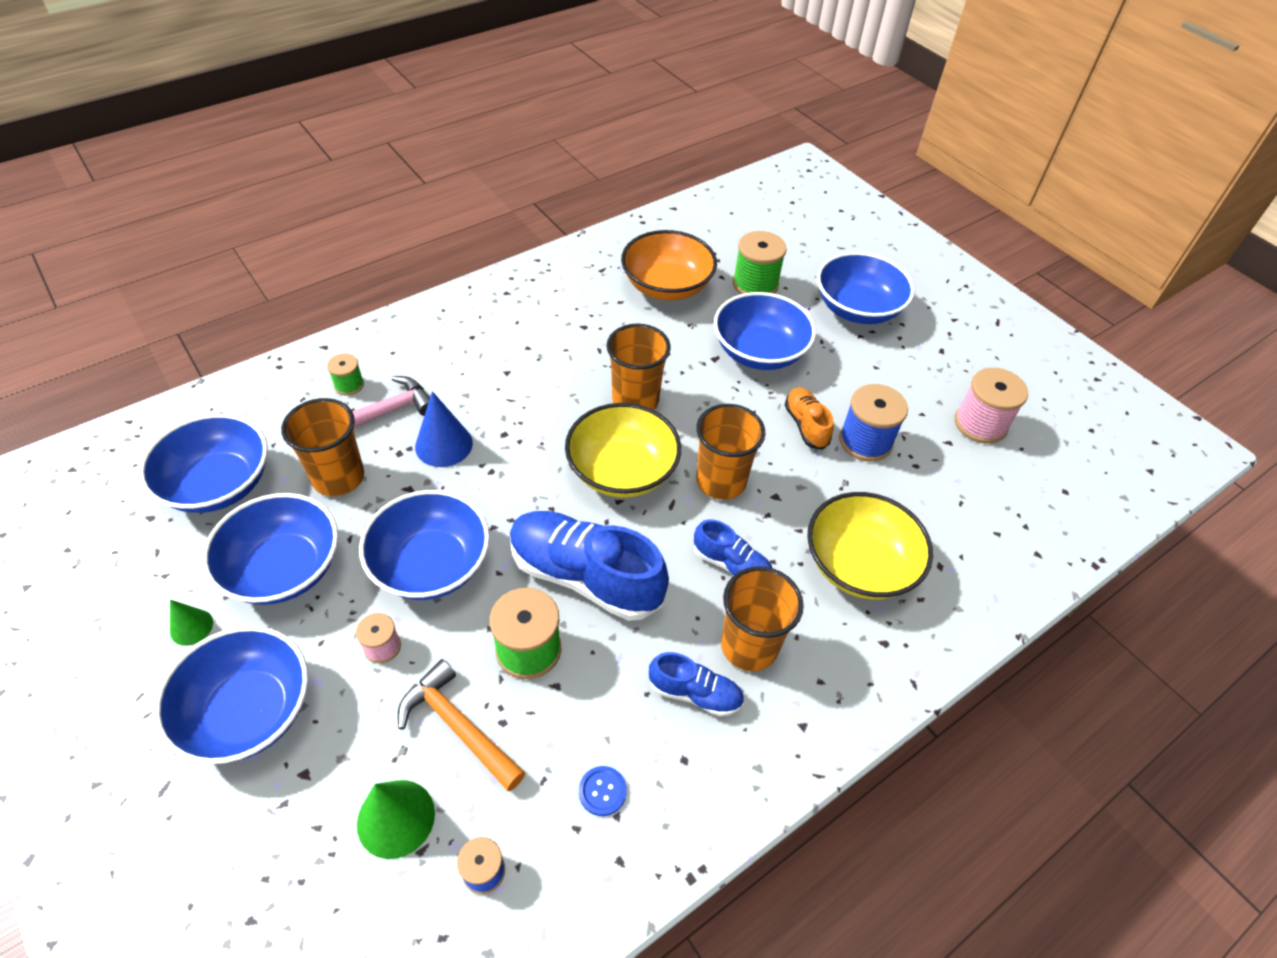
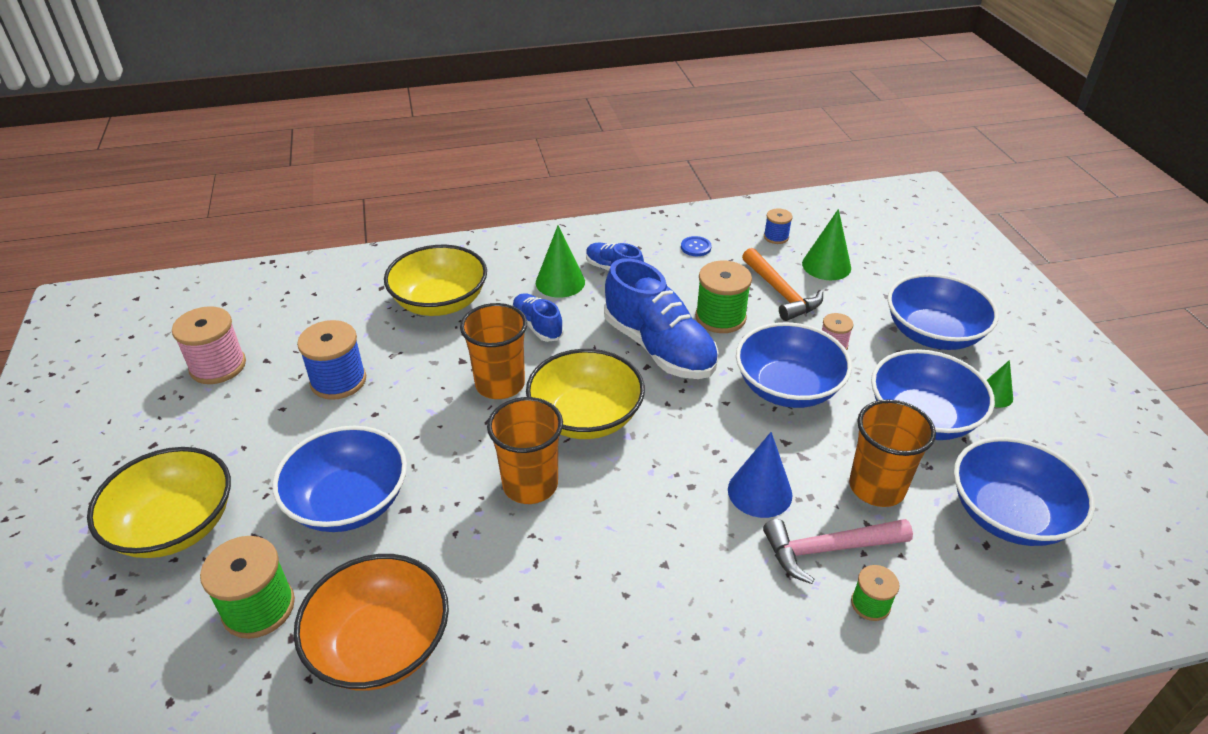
camera: 155 degrees left, 10 degrees down
(749, 646) = (560, 282): orange cup -> green cone
(806, 425) = (378, 409): orange shoe -> none
(857, 309) = (175, 525): blue bowl -> yellow bowl

